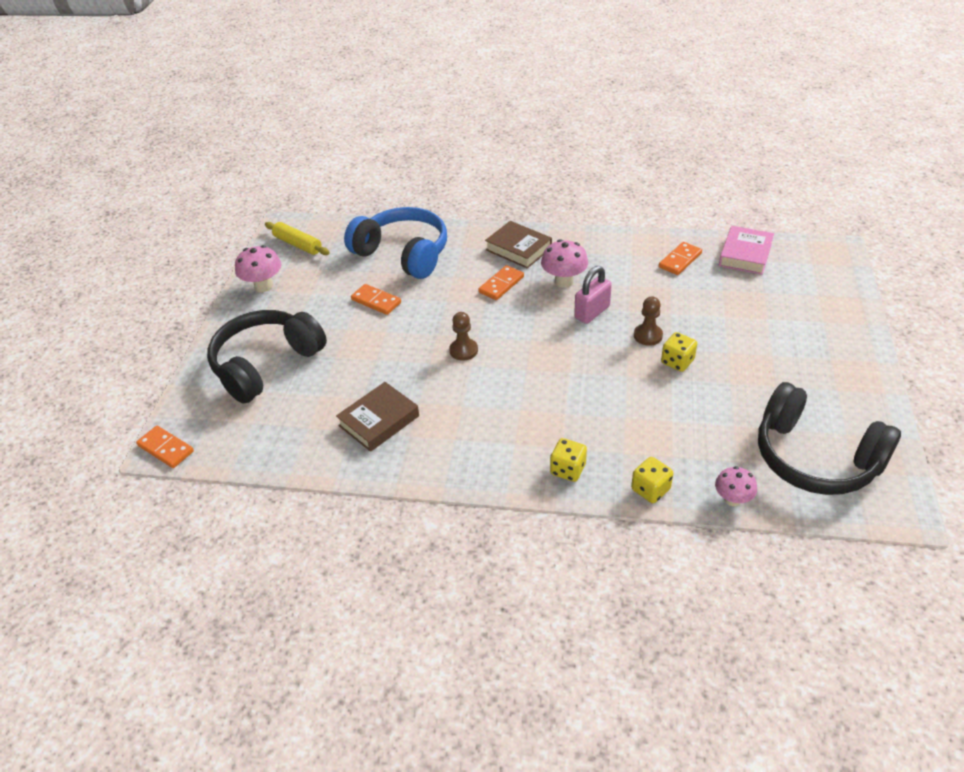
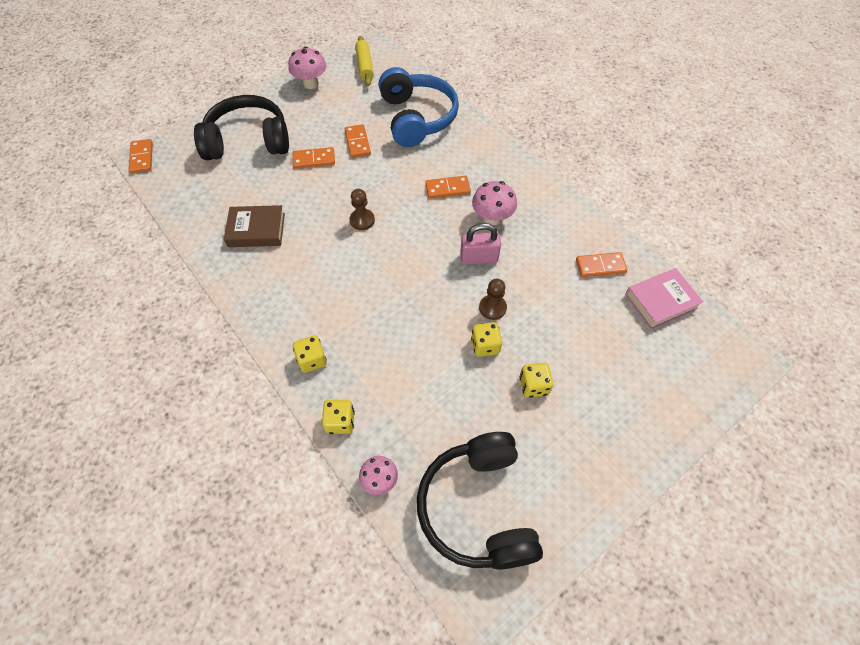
camera: 40 degrees right, 15 degrees up
(354, 337) = (314, 159): none -> orange domino
(518, 249) = (495, 169): brown book -> none
(743, 360) = (533, 386): none -> yellow dice

